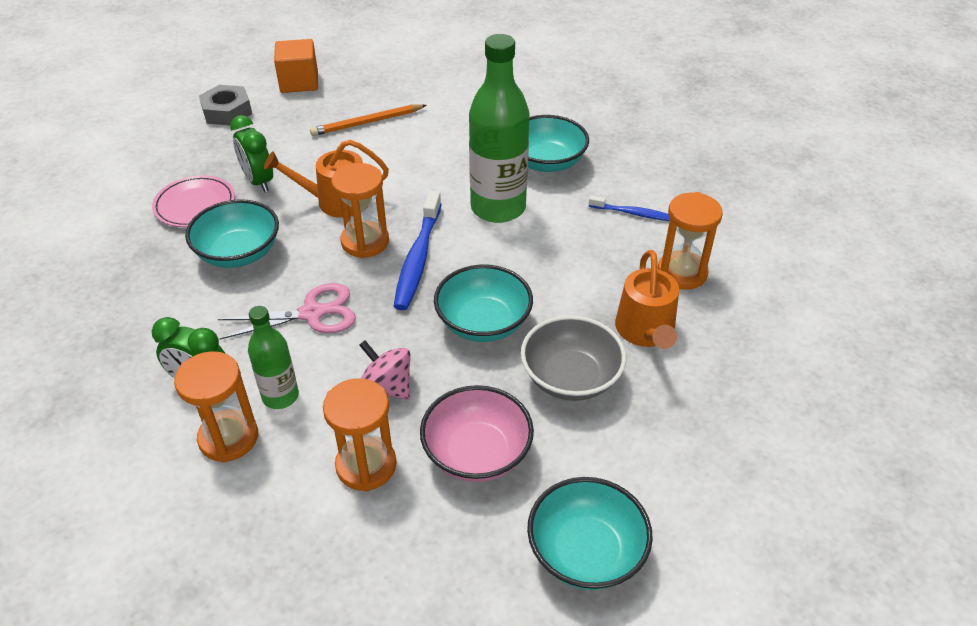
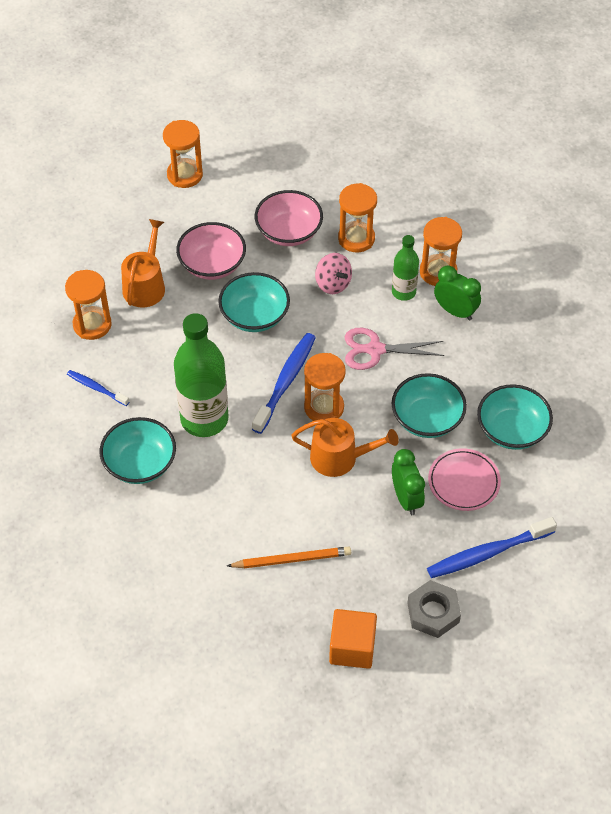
camera: 165 degrees left, 10 degrees up
(172, 156) = (488, 553): none -> blue toothbrush
(570, 378) = (212, 264): grey bowl -> pink bowl
(586, 552) = (248, 172): turquoise bowl -> turquoise bowl (512, 430)
(689, 518) = (185, 175): none -> orange hourglass

